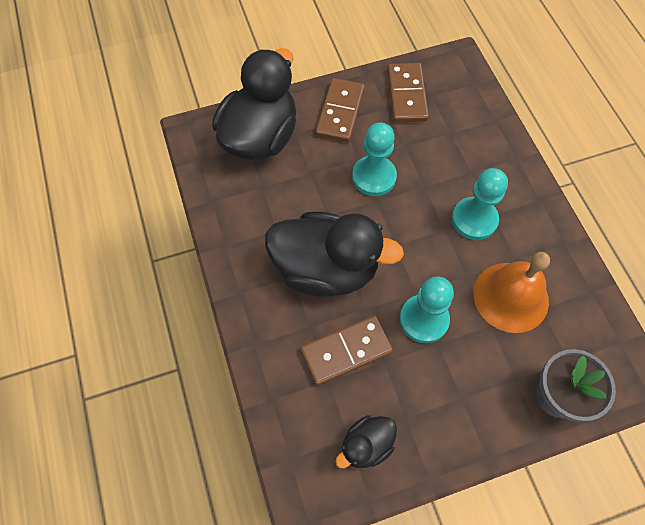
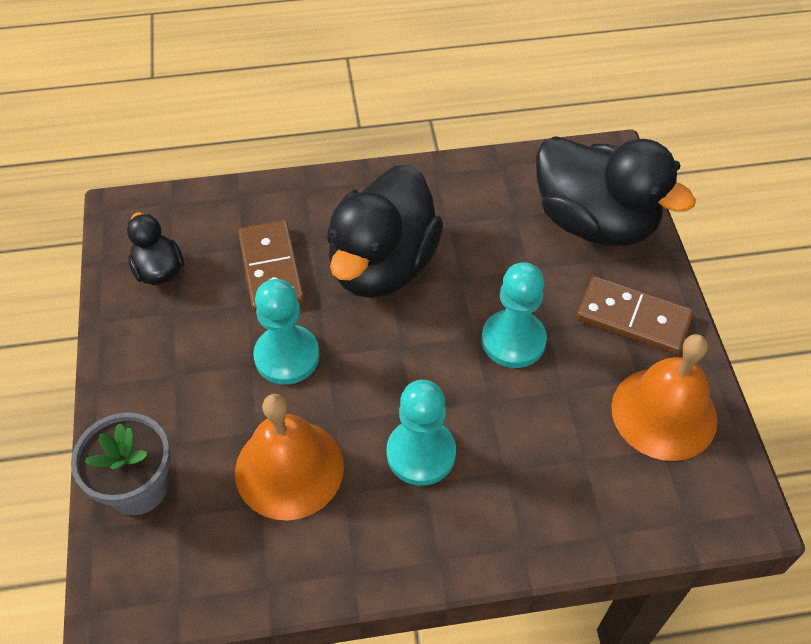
camera: 100 degrees right, 10 degrees down
(407, 95) = (664, 413): brown domino -> orange bell

